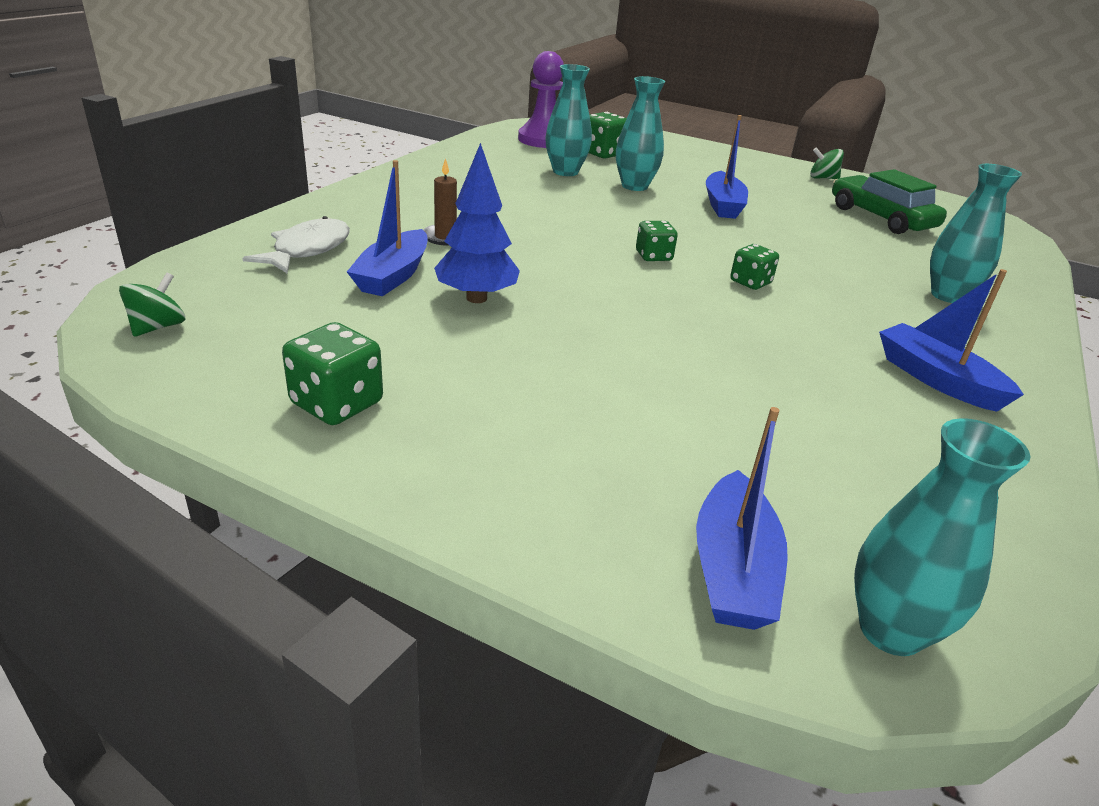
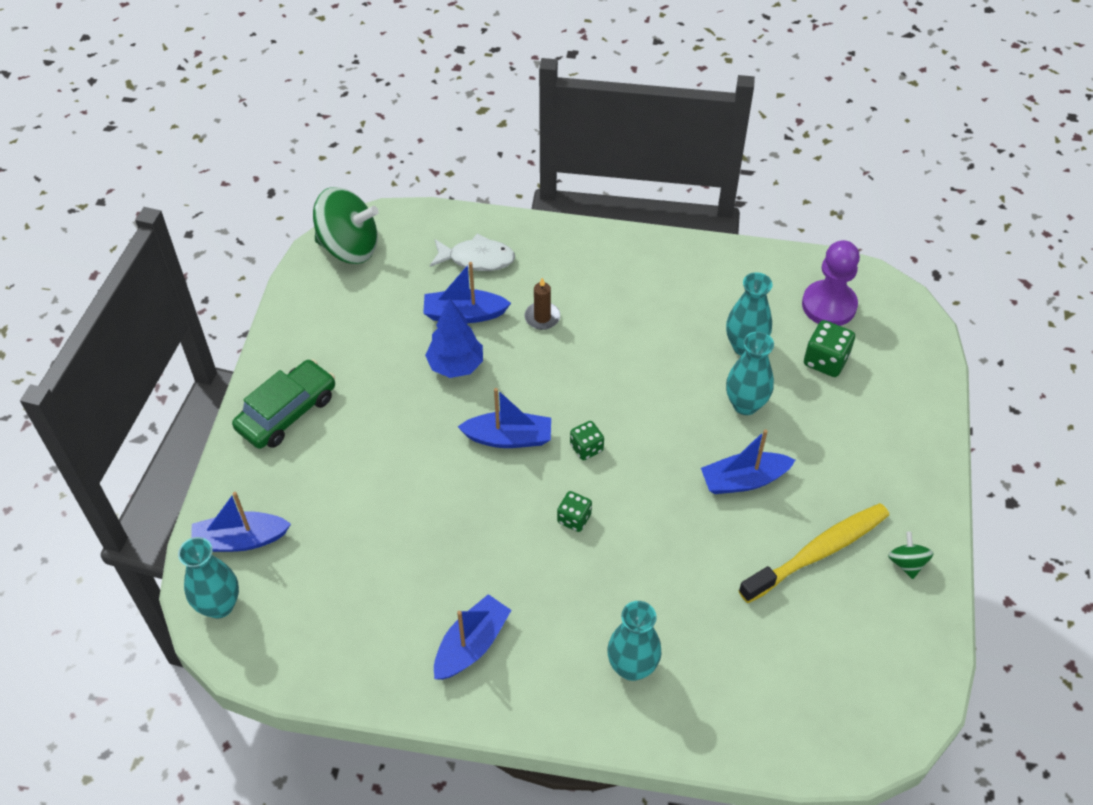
camera: 75 degrees right, 20 degrees up
(158, 327) = (349, 247): green spinning top -> green spinning top, size x2.18
(337, 403) = (310, 349): green dice -> none
(617, 291) = (508, 438): none -> blue boat
(809, 199) = (818, 552): none -> yellow toothbrush
(881, 218) = (808, 620): green car -> green car (287, 412)

